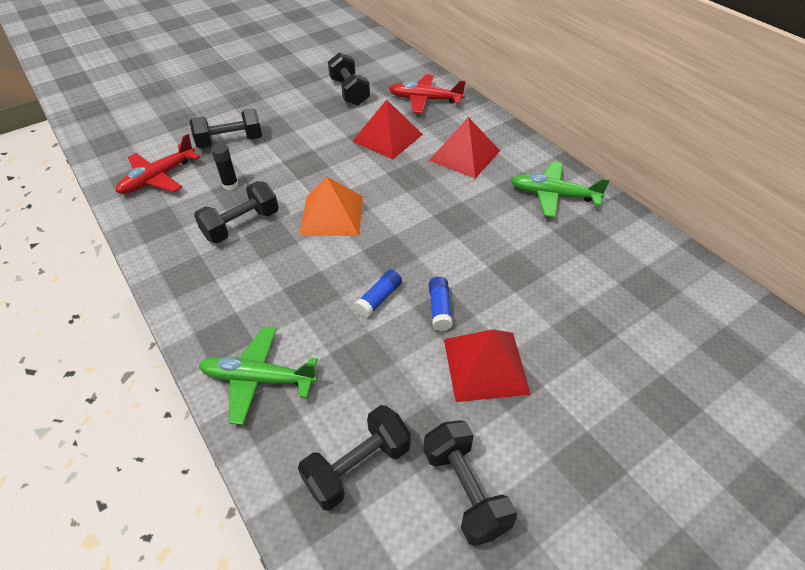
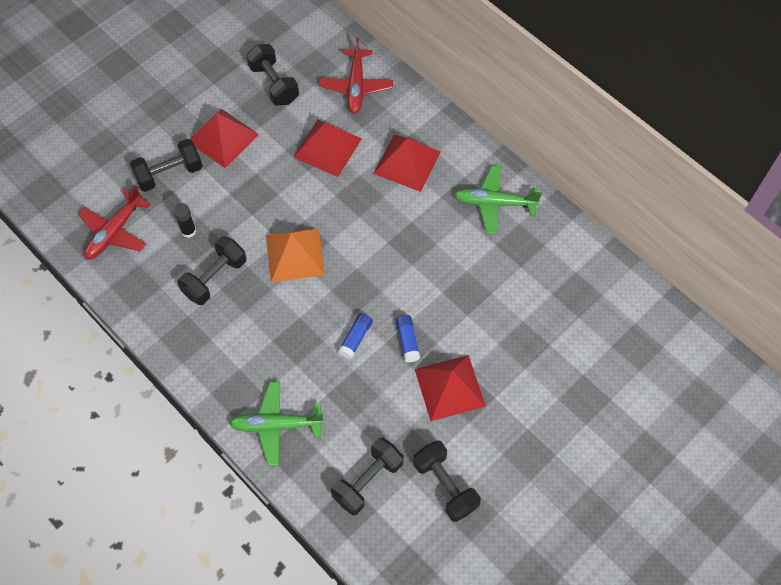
camera: 10 degrees left, 15 degrees up
(290, 122) = (223, 137): none -> red pyramid
(425, 100) = (356, 86): red plane -> red plane turned 90 degrees counterclockwise

